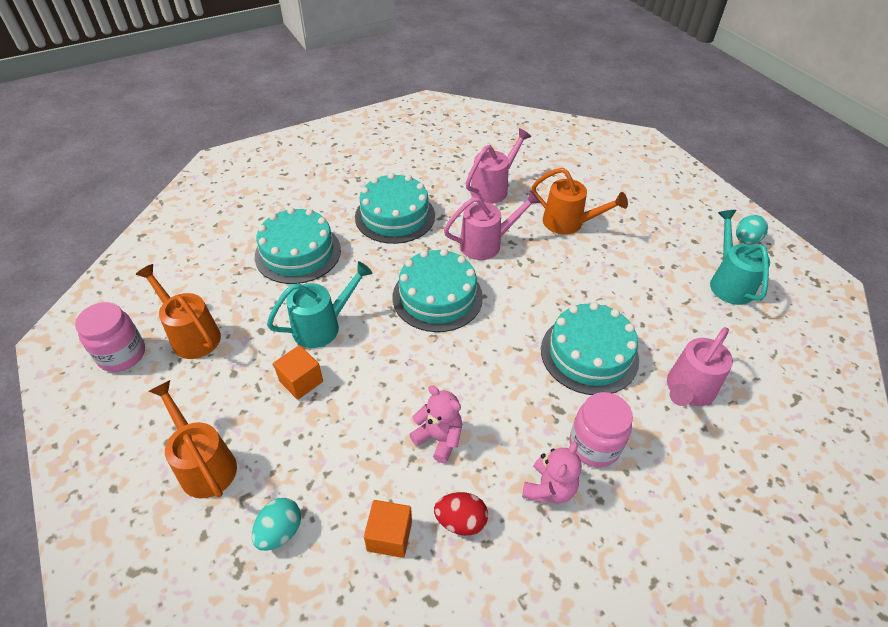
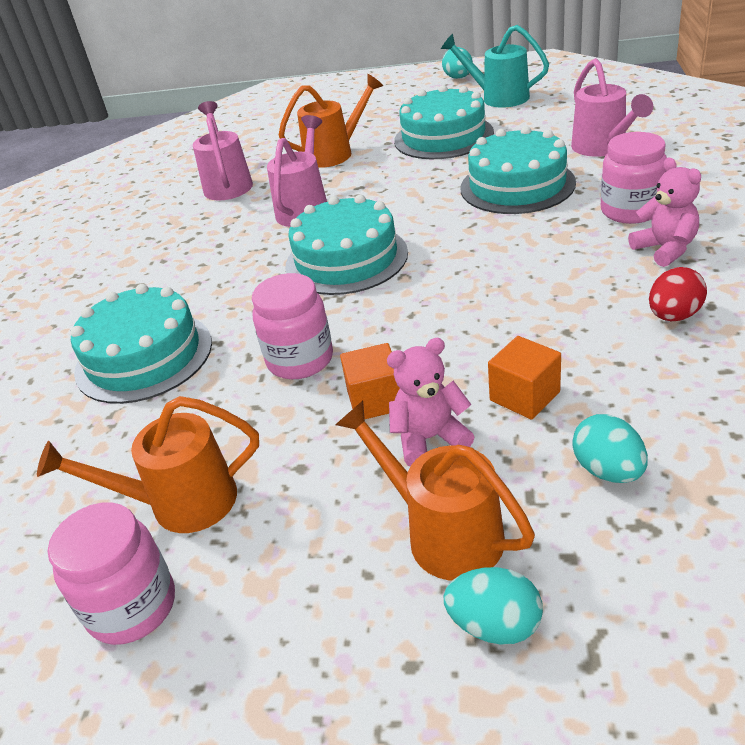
camera: 50 degrees left, 10 degrees down
(146, 516) = (495, 625): none -> turquoise egg
(204, 464) = (443, 532): orange watering can -> orange watering can turned 45 degrees clockwise
(323, 326) = (300, 360): turquoise watering can -> pink jar
(389, 536) = (665, 373): orange cube -> orange cube (524, 396)
(395, 216) = (181, 261): turquoise cake -> turquoise cake (443, 137)
(439, 438) = (553, 305): pink teddy bear -> pink teddy bear (429, 439)

